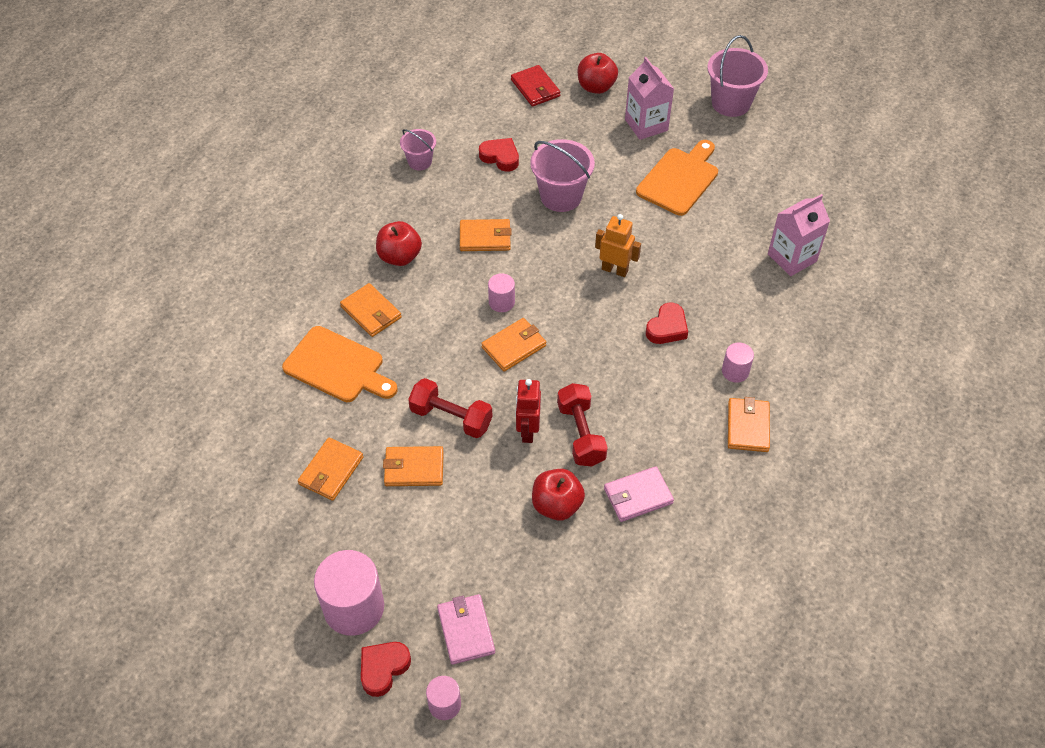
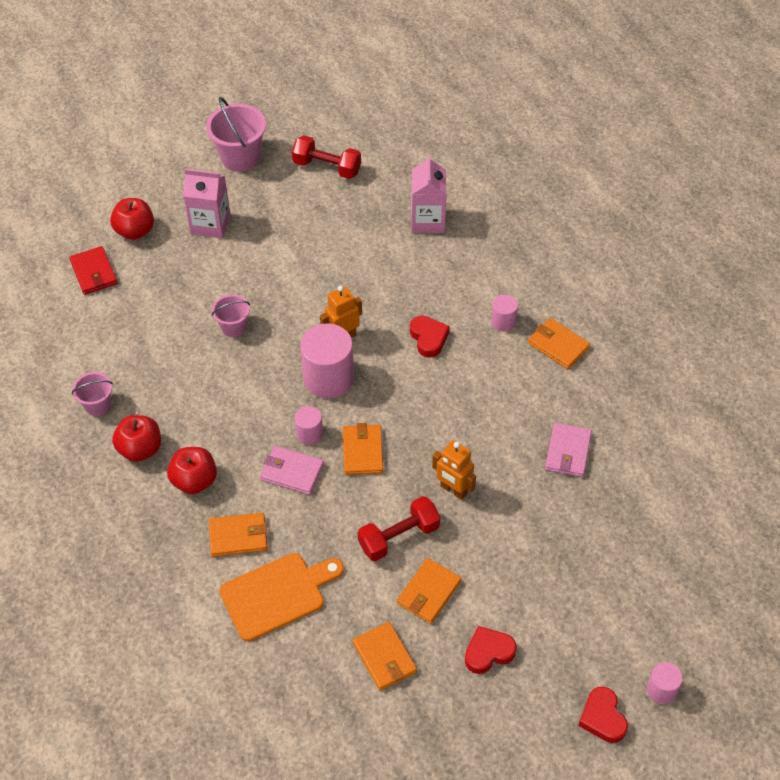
camera: 55 degrees left, 0 degrees up
(354, 607) = (532, 710): pink cylinder -> pink cylinder (328, 378)
(466, 630) = (607, 638): pink wallet -> pink wallet (292, 472)
(485, 237) = (230, 406): orange wallet -> none
(500, 157) = (149, 343): red heart -> red heart (488, 652)
(527, 431) = (453, 490): red robot -> orange robot
(535, 88) = (94, 272): red wallet -> red wallet turned 60 degrees clockwise
(557, 505) = (537, 510): red apple -> red apple (140, 449)
(561, 196) = (233, 327): pink bucket -> pink bucket, size x0.59
(581, 434) = (484, 455): red dumbbell -> red dumbbell (327, 167)
(679, 179) = (288, 239): orange cutting board -> none

